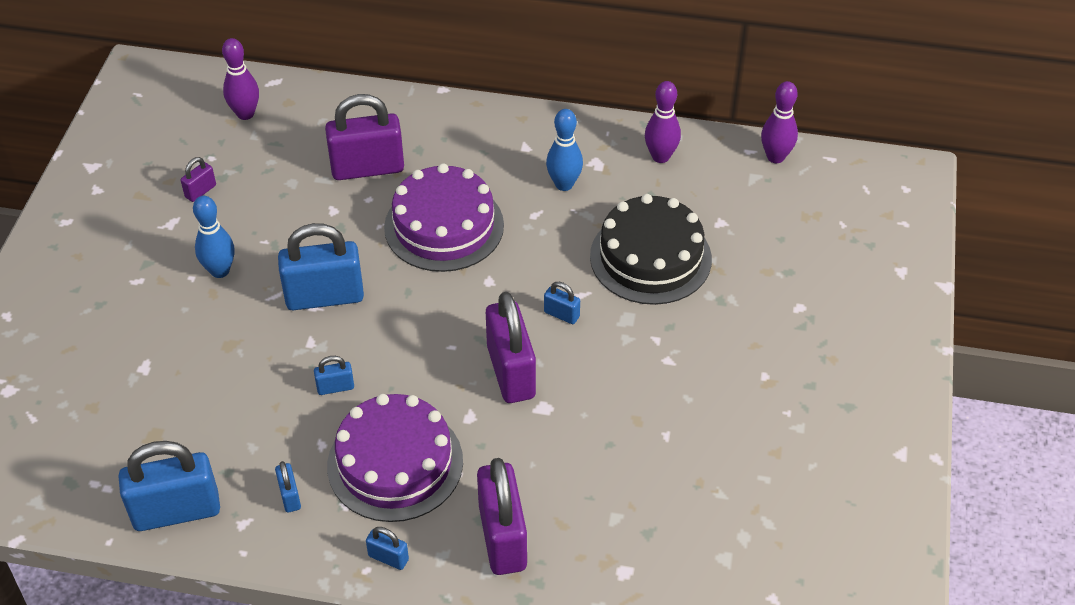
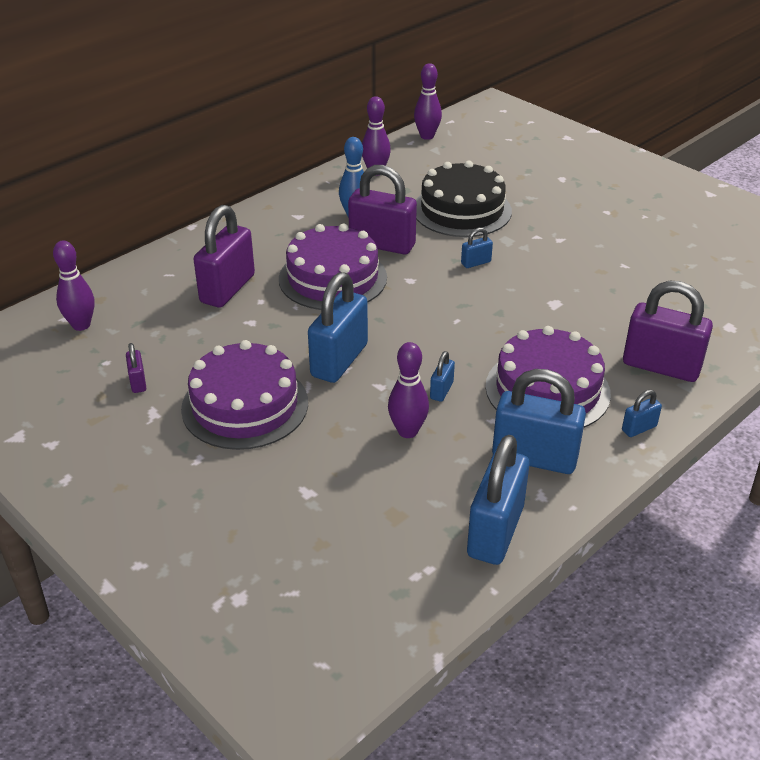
camera: 55 degrees left, 10 degrees down
(220, 271) = (245, 405): blue bowling pin -> purple cake
(262, 392) = (407, 431): none -> purple bowling pin
(290, 496) = (534, 457): blue padlock -> blue padlock, size x2.21
(511, 372) = (508, 304): purple padlock -> purple padlock (382, 244)

